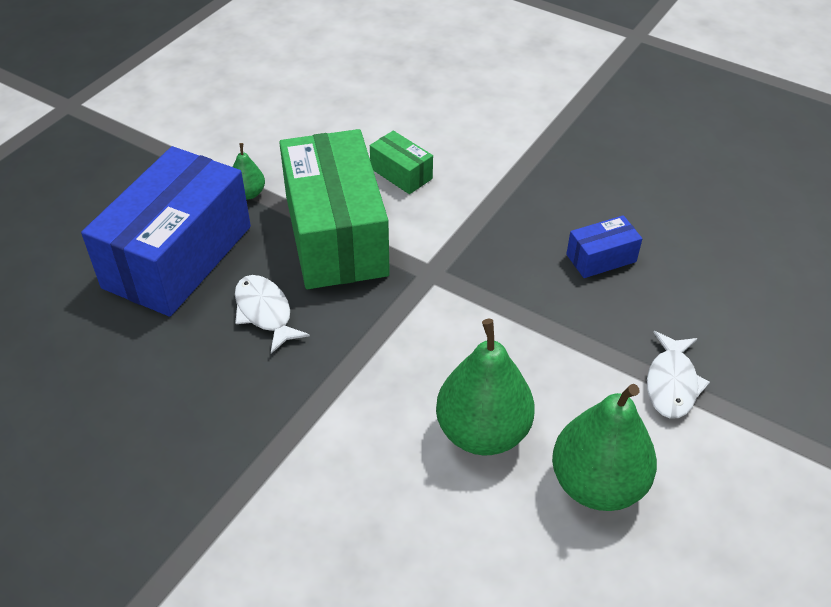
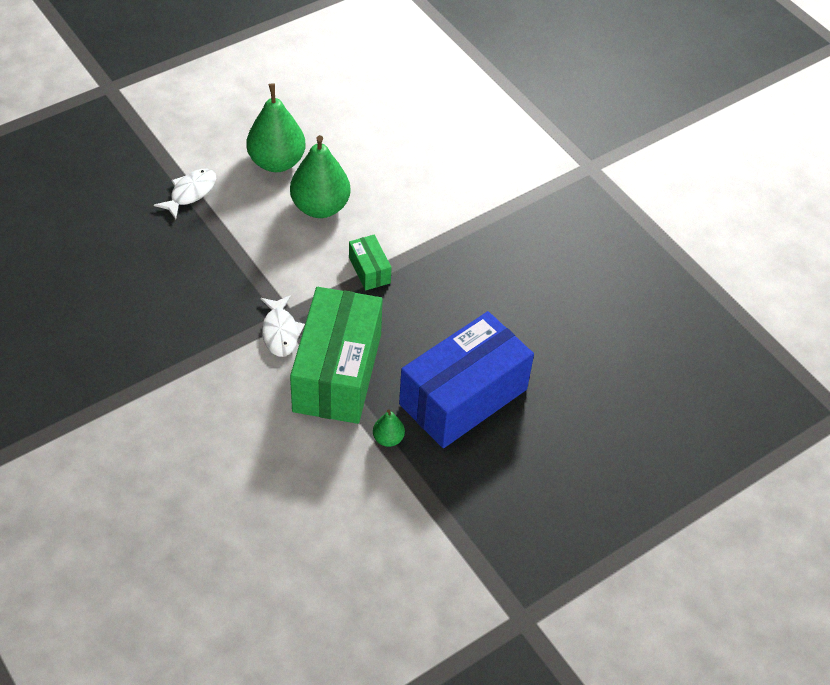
camera: 160 degrees left, 5 degrees up
(265, 312) = (416, 327): white fish -> white fish (280, 332)
(401, 174) = (254, 412): green box -> green box (369, 270)
(601, 258) = (161, 283): blue box -> none

